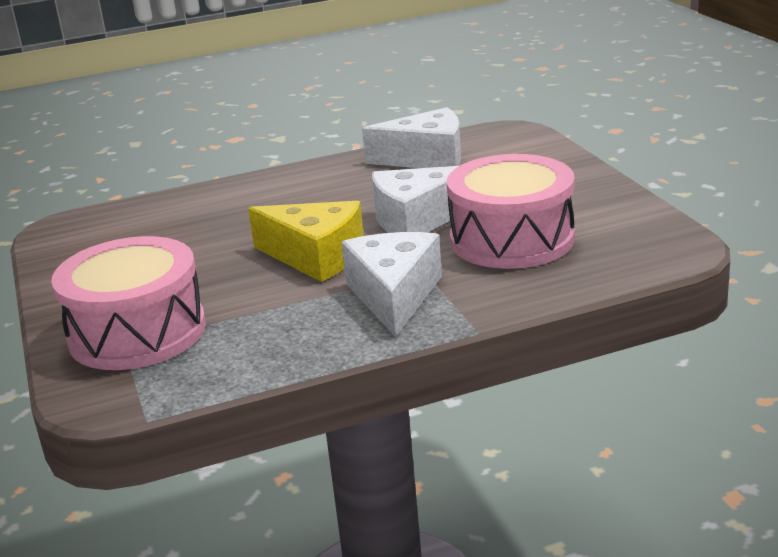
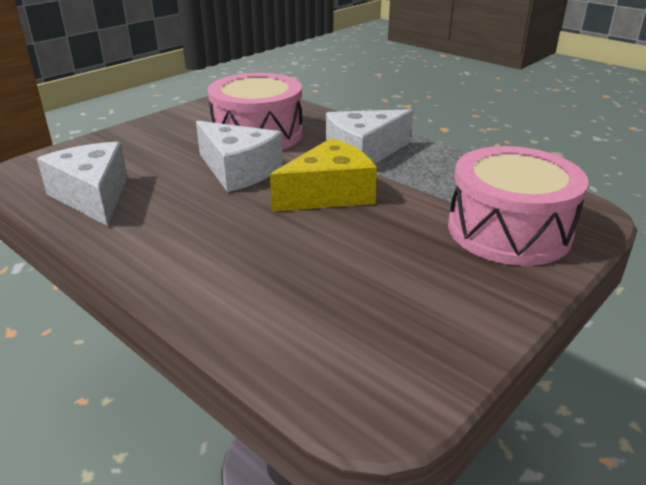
camera: 120 degrees left, 5 degrees up
(316, 256) = (329, 194): yellow cheese -> yellow cheese turned 60 degrees clockwise

